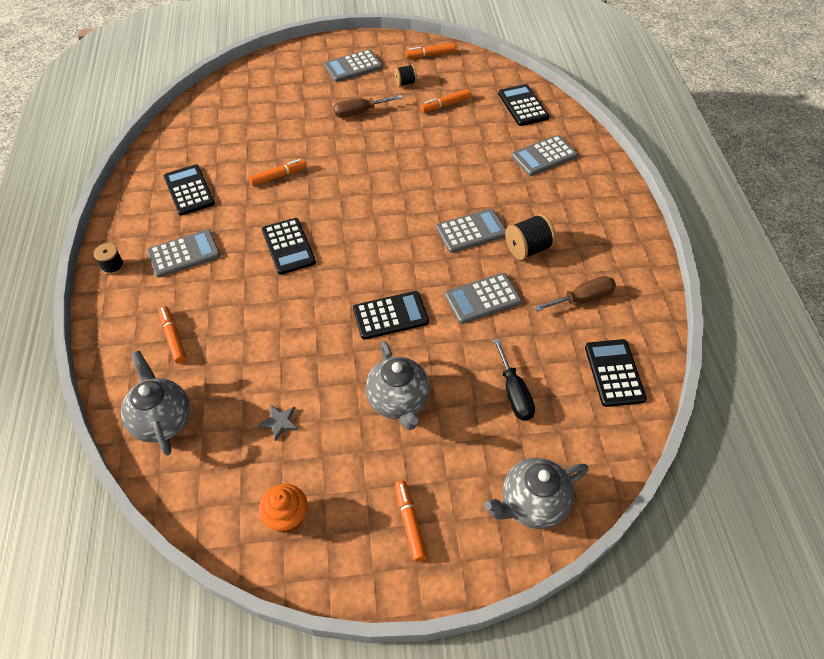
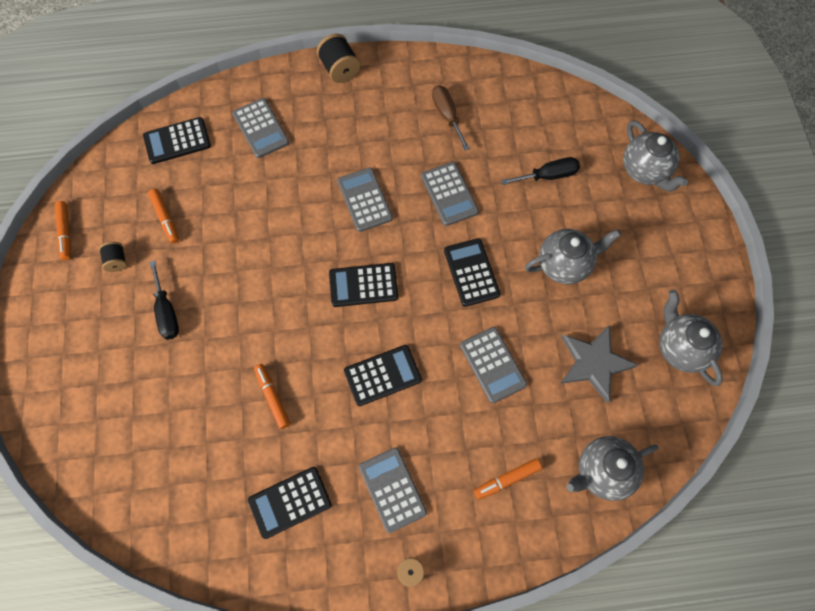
camera: 90 degrees left, 15 degrees up
(279, 422) = (594, 363): grey star -> grey star, size x2.15
(287, 517) = (680, 348): orange cupcake -> grey teapot
(353, 66) = (73, 323): grey calculator -> grey calculator (492, 365)
(359, 112) = (167, 312): brown screwdriver -> black screwdriver
(410, 523) = (672, 255): orange marker -> none
(528, 249) = (388, 153): black spool -> black spool (340, 69)
(614, 373) = (523, 103): black calculator -> black calculator (363, 285)

